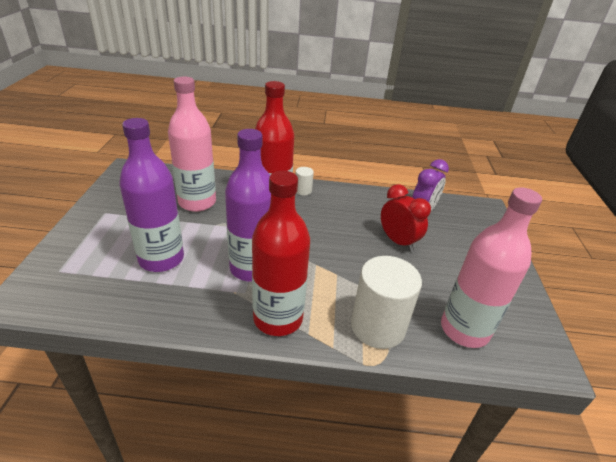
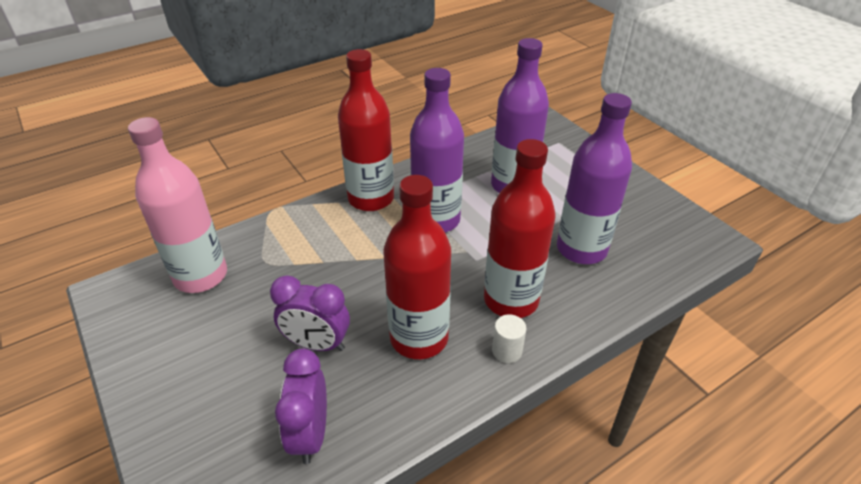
camera: 145 degrees right, 5 degrees up
(197, 202) = (581, 249): pink bottle -> purple bottle
(339, 215) = (419, 338): none -> red bottle
(377, 326) = (285, 235): white cylinder -> none
(398, 241) = (317, 344): red clock -> purple clock

